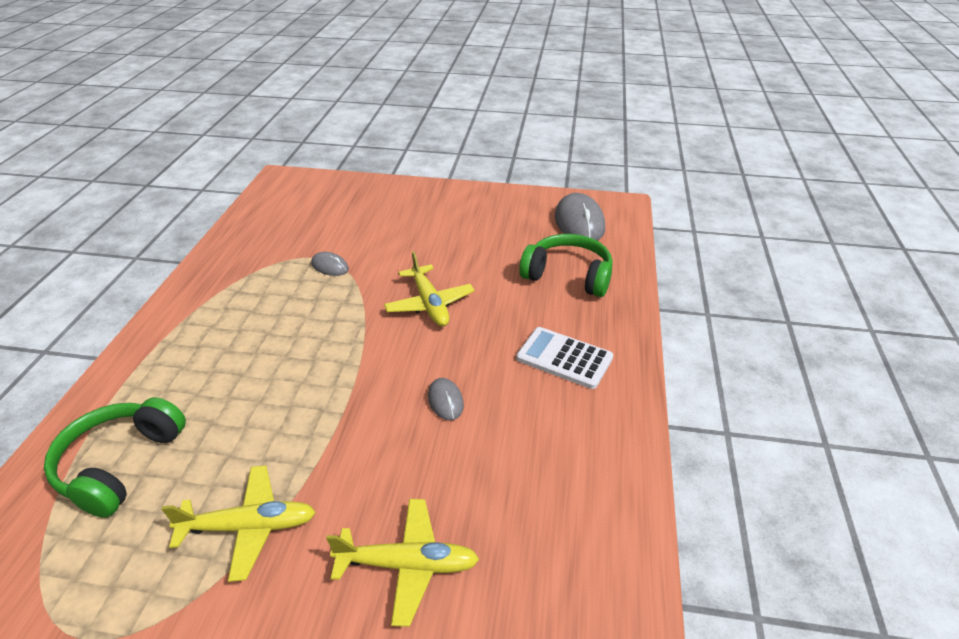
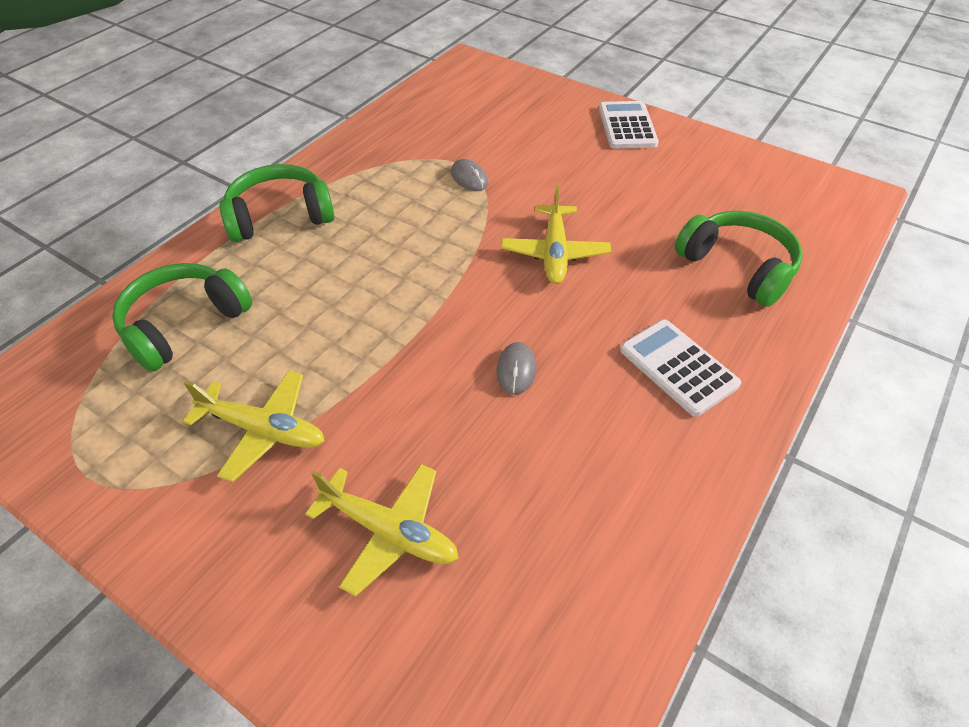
camera: 25 degrees right, 10 degrees up
(170, 343) = (280, 216): none -> green headphones
(437, 197) = (627, 126): none -> white calculator
(579, 223) = (789, 203): grey mouse -> none

